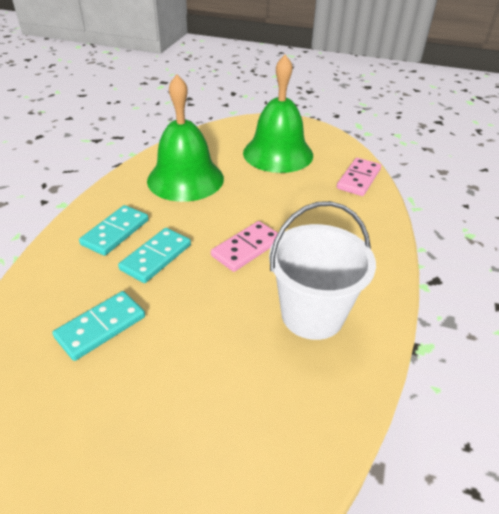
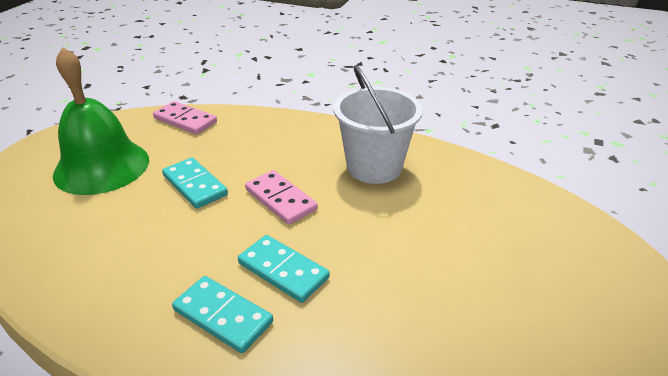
camera: 85 degrees left, 5 degrees down
(101, 327) = (396, 310): turquoise domino -> turquoise domino (195, 185)
(185, 179) = (119, 249): green bell -> none

